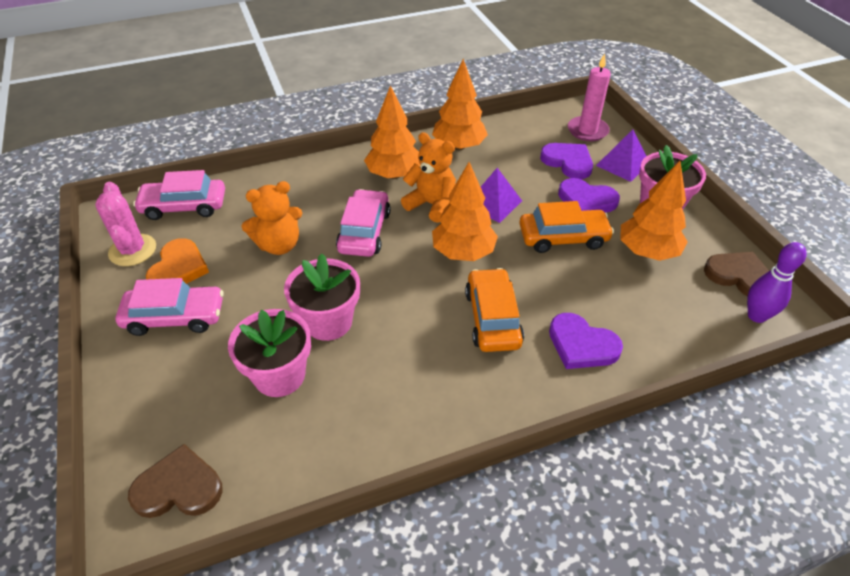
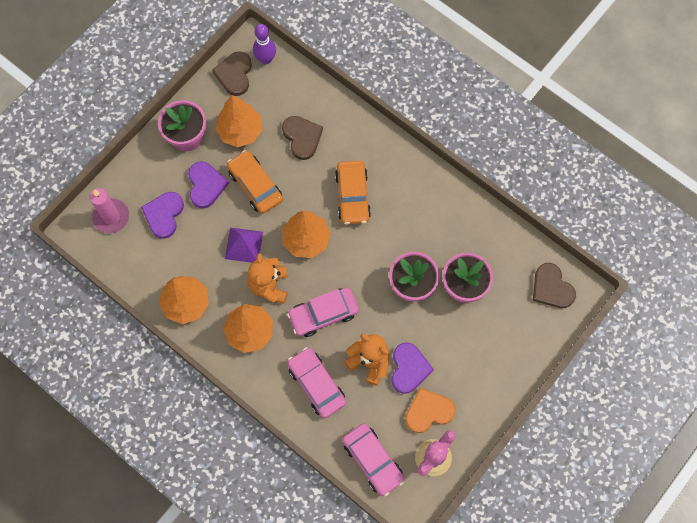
camera: 120 degrees left, 25 degrees up
(175, 317) = (464, 379): pink car -> pink car (316, 384)
(492, 318) = (352, 196): orange car -> orange car turned 60 degrees counterclockwise
(581, 345) = (344, 141): purple heart -> purple heart (409, 369)
(609, 304) = (302, 137): none -> brown heart
(622, 164) = (146, 176): purple pyramid -> none

